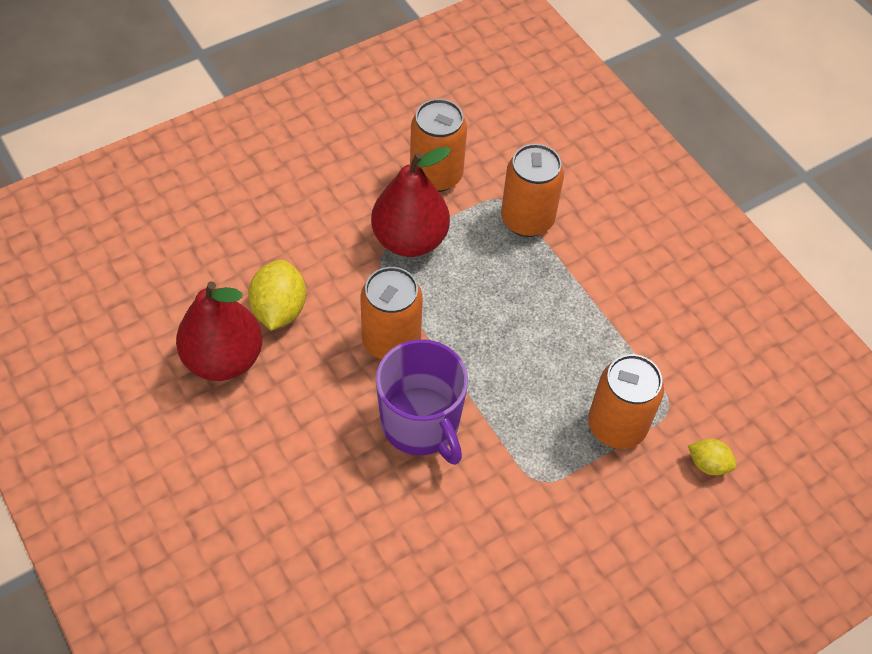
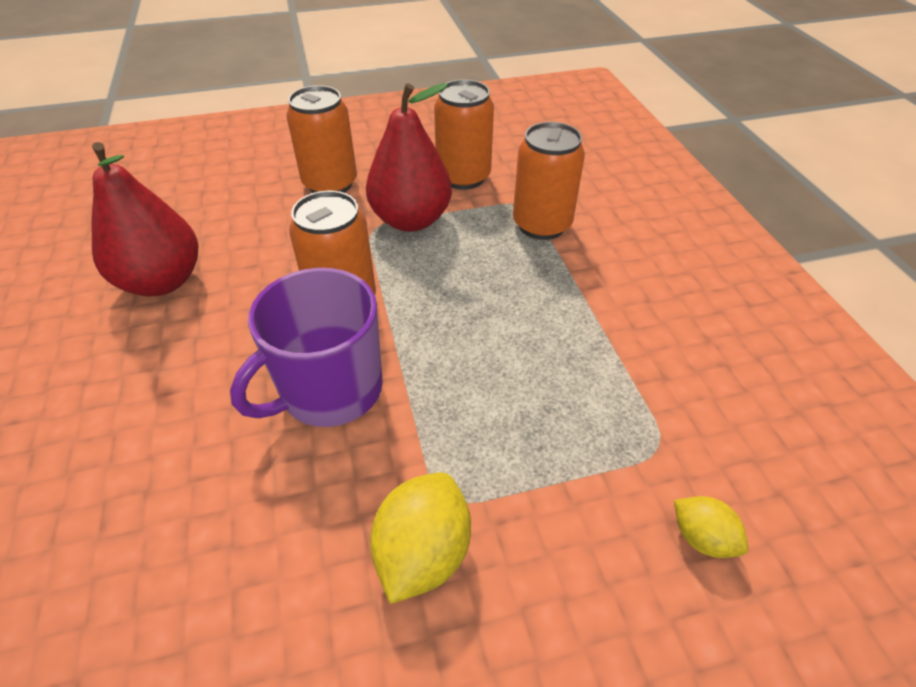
camera: 20 degrees right, 10 degrees down
(279, 309) = (246, 251): yellow lemon -> yellow lemon (423, 552)
(421, 423) = (330, 390): purple mug -> purple mug turned 60 degrees clockwise
(616, 426) = (578, 452): orange can -> orange can (330, 184)

